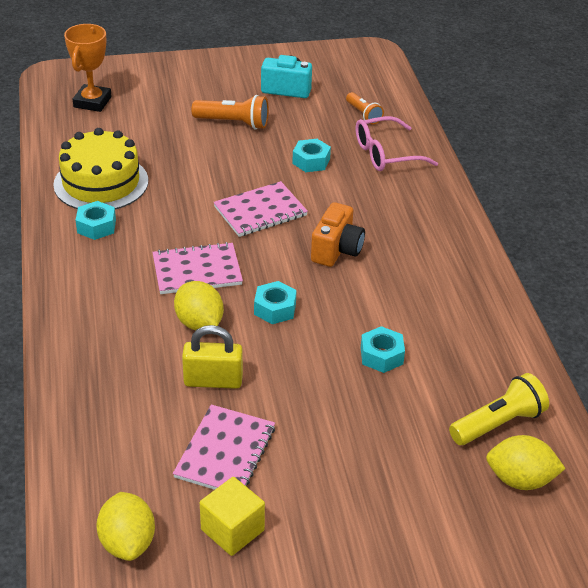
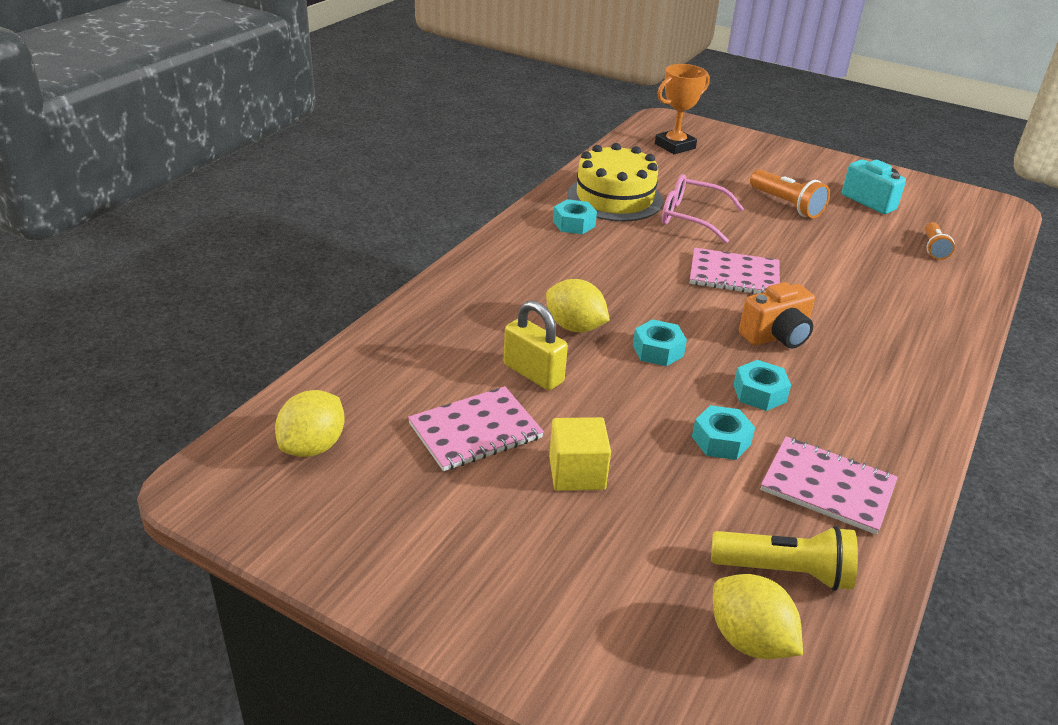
camera: 40 degrees right, 5 degrees down
(197, 271) = (620, 290): pink notebook -> pink notebook (827, 487)
(199, 323) = (575, 327): yellow lemon -> yellow lemon turned 60 degrees counterclockwise
(232, 530) = (405, 492): yellow cube -> yellow cube (577, 473)
(311, 161) = (832, 260): turquoise nut -> turquoise nut (759, 393)
(386, 154) = (924, 287): pink glasses -> pink glasses (692, 218)

